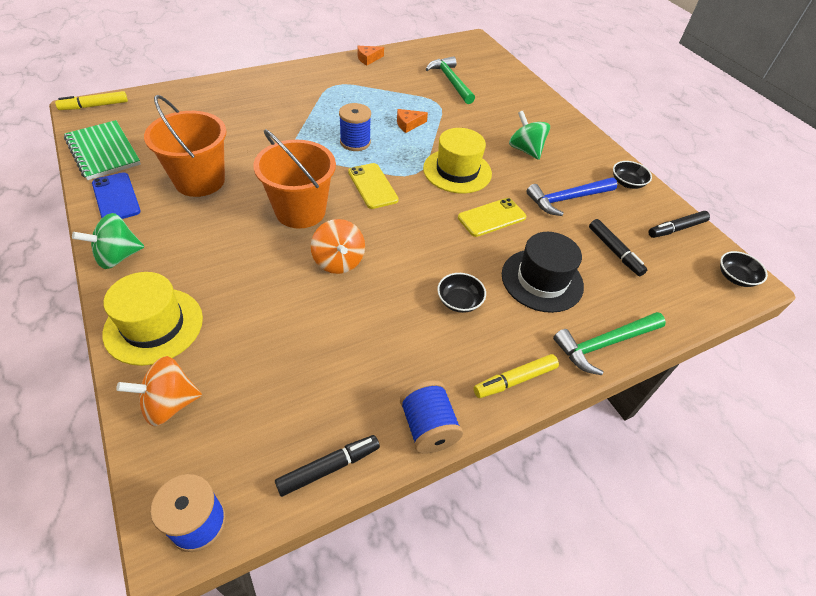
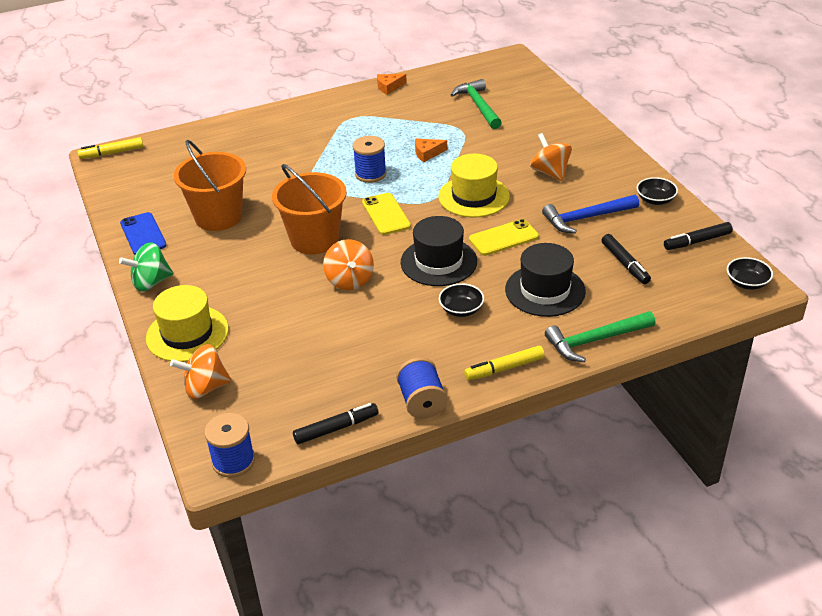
camera: 10 degrees right, 10 degrees down
(103, 152) = (126, 195): green notebook -> none
(430, 242) = (438, 262): none -> black hat
(525, 150) = (550, 172): green spinning top -> orange spinning top

